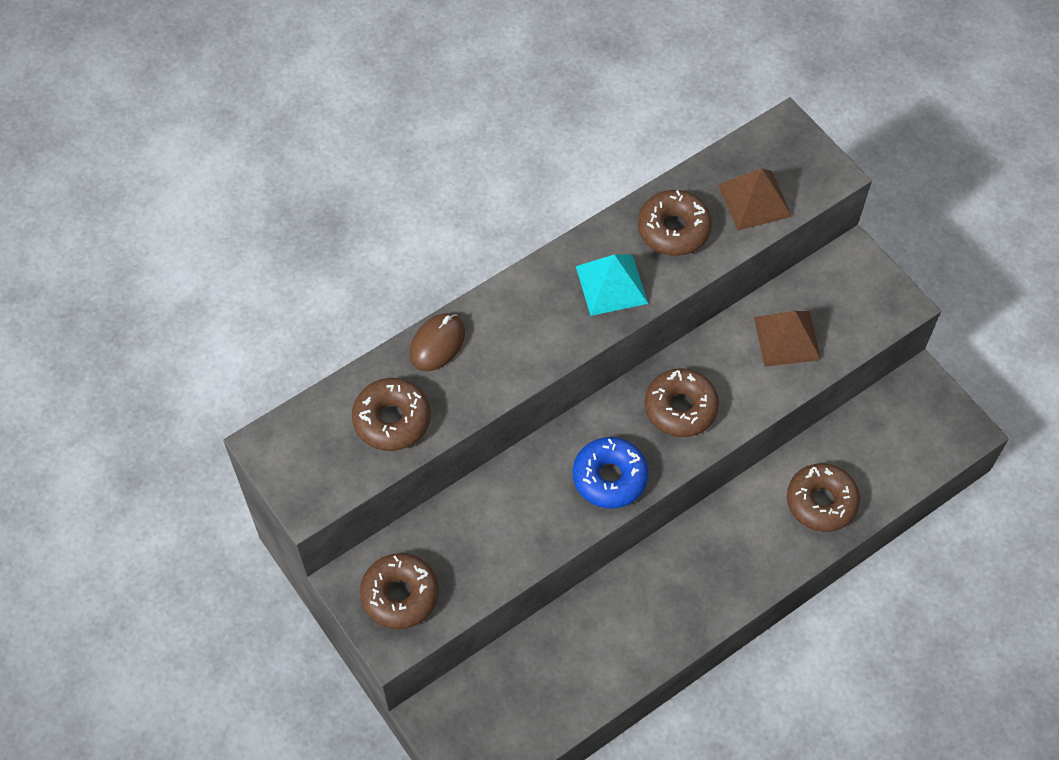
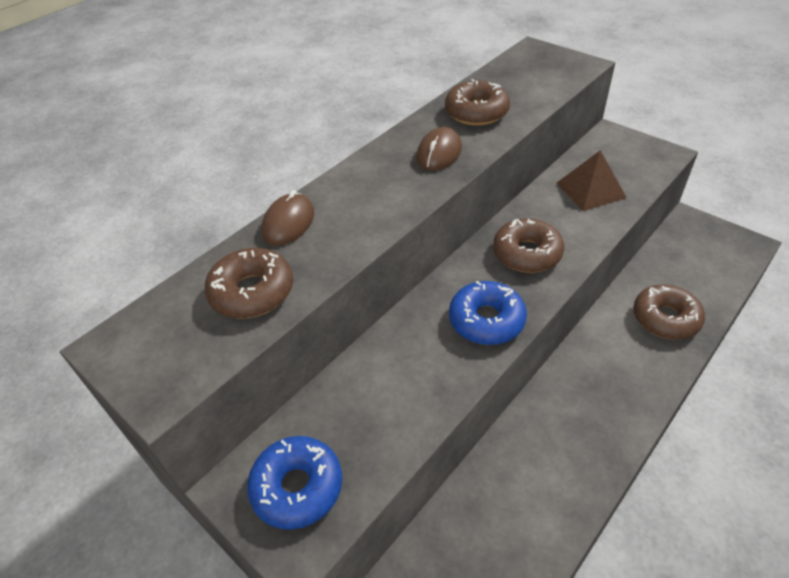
camera: 10 degrees left, 15 degrees down
(400, 595) = (297, 487): brown donut -> blue donut
(611, 284) = (439, 153): turquoise pyramid -> brown mouse
(754, 200) = (533, 86): brown pyramid -> none

